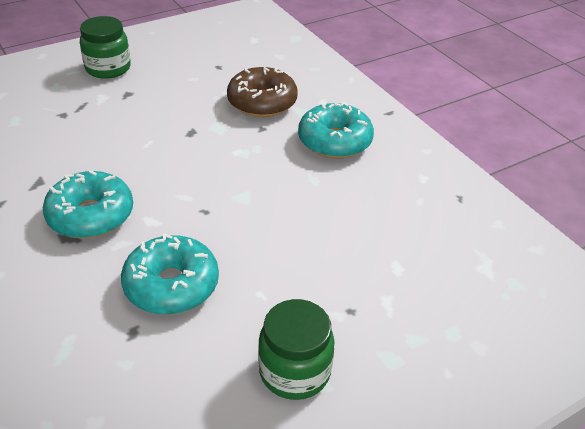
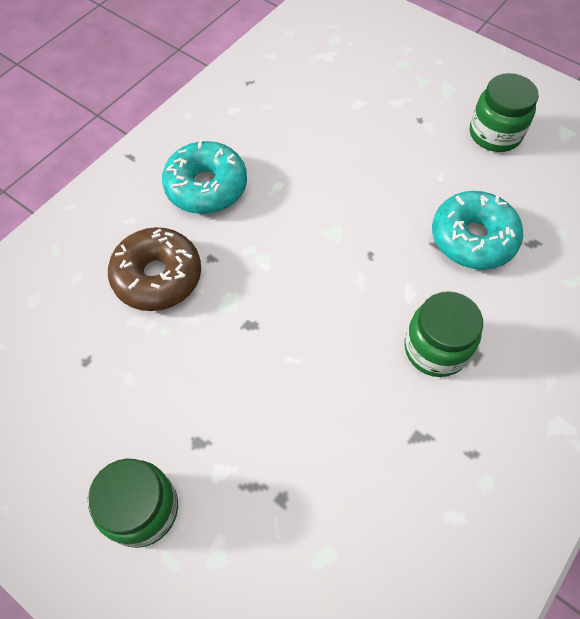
camera: 110 degrees left, 20 degrees up
(91, 215) = (435, 348): turquoise donut -> green jar

